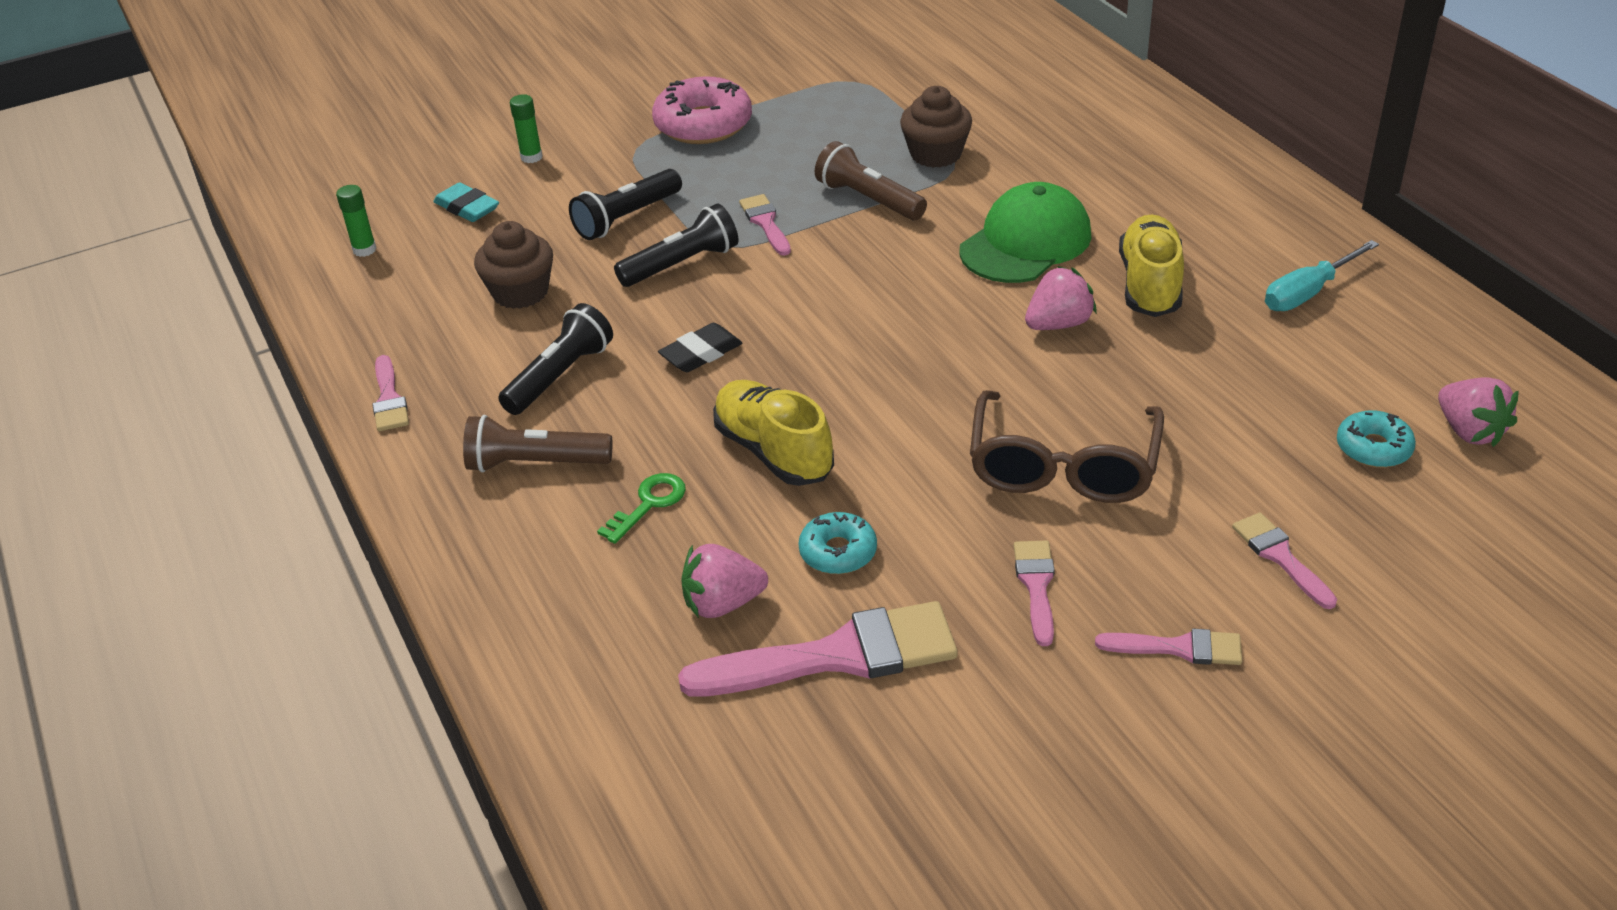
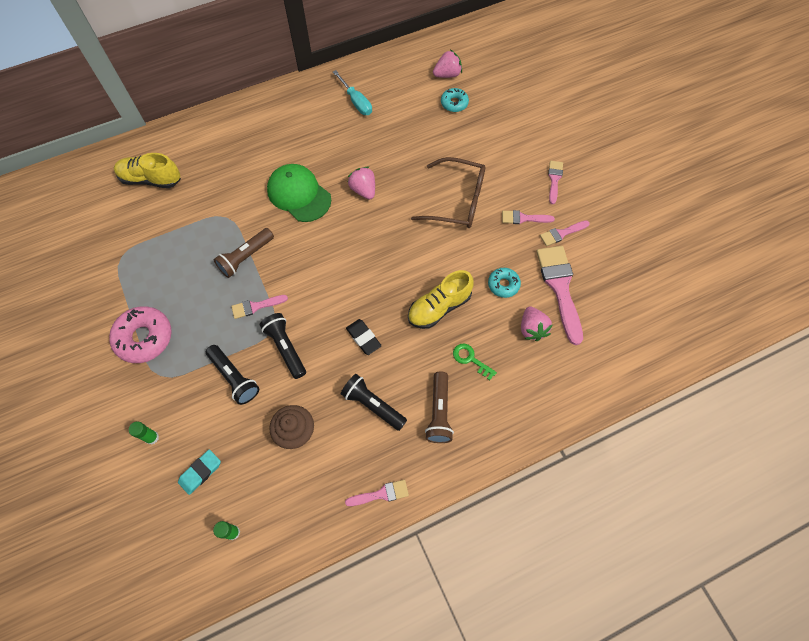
camera: 90 degrees left, 25 degrees up
(936, 154) = (210, 224): brown cupcake -> none
(1150, 285) = (341, 153): yellow shoe -> yellow shoe (151, 179)
(1280, 557) = (510, 142): pink brush -> pink brush (561, 233)

